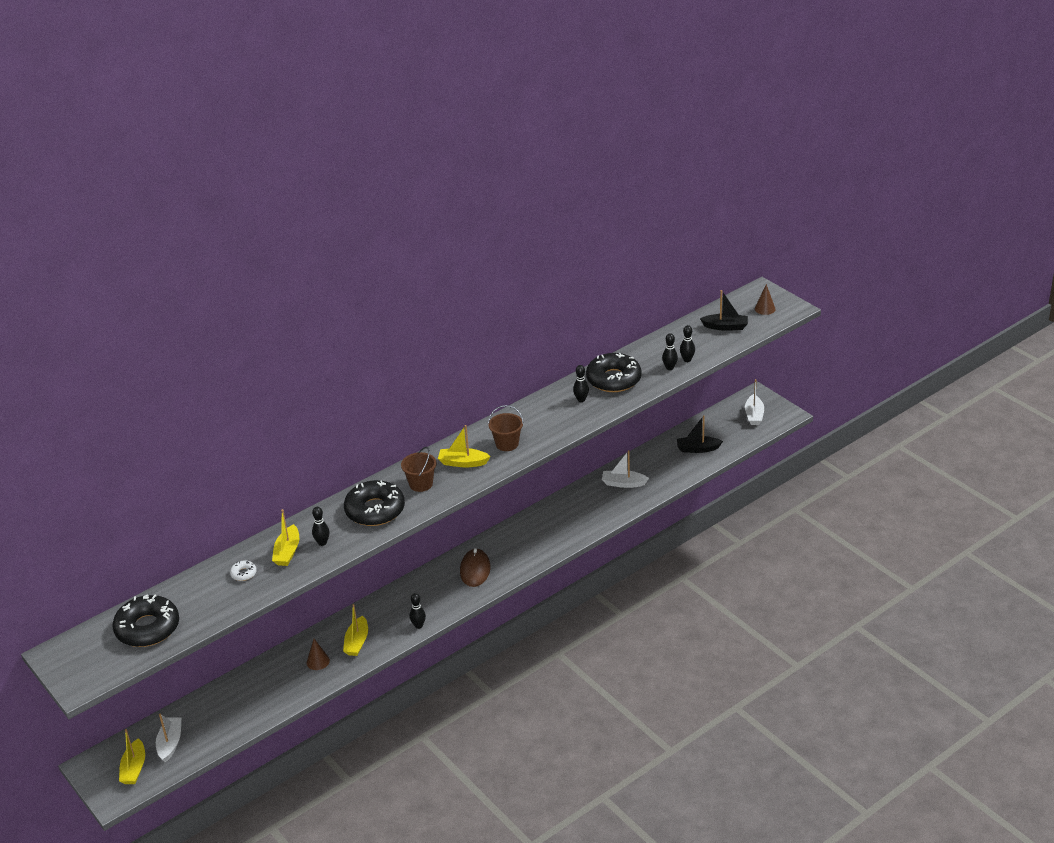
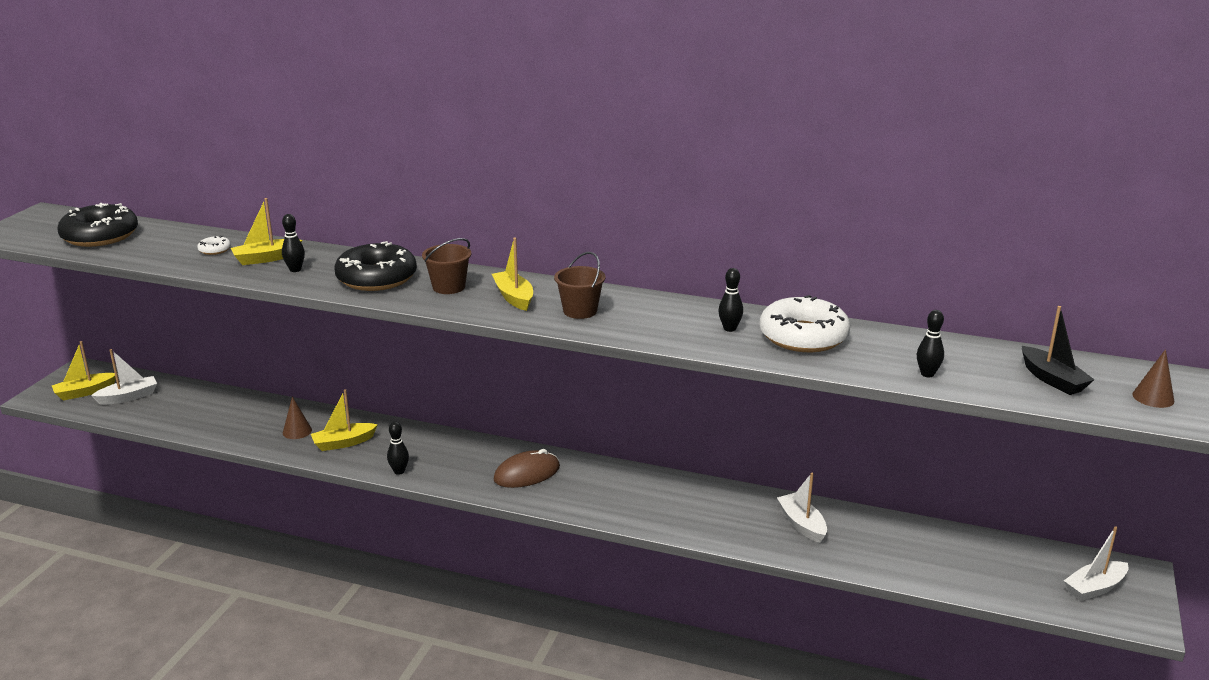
camera: 55 degrees right, 10 degrees down
(613, 379) = (803, 336): black donut -> white donut
(669, 368) = (888, 367): black bowling pin -> none
(697, 449) = (950, 562): black boat -> none

